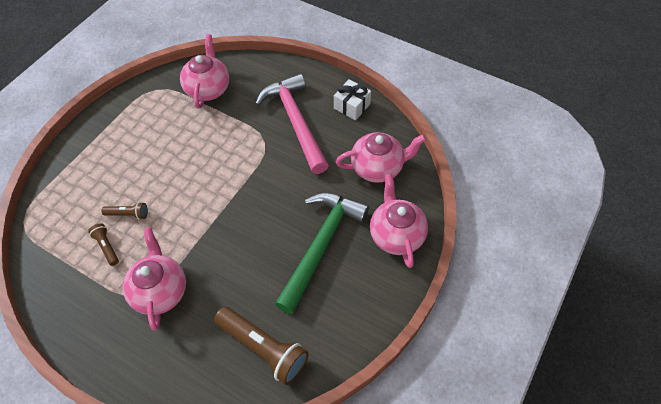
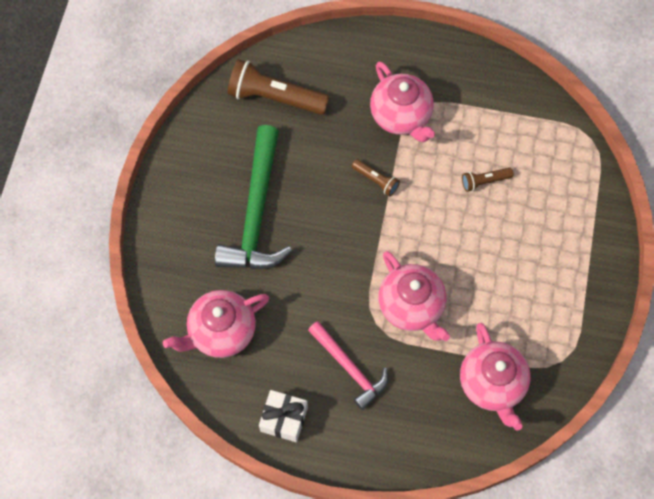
camera: 160 degrees right, 10 degrees up
(106, 247) = (483, 141): brown flashlight -> brown flashlight (376, 180)
(295, 122) = (349, 368): pink hammer -> pink hammer, size x0.60
(396, 235) = (177, 250): pink teapot -> pink teapot (411, 307)

